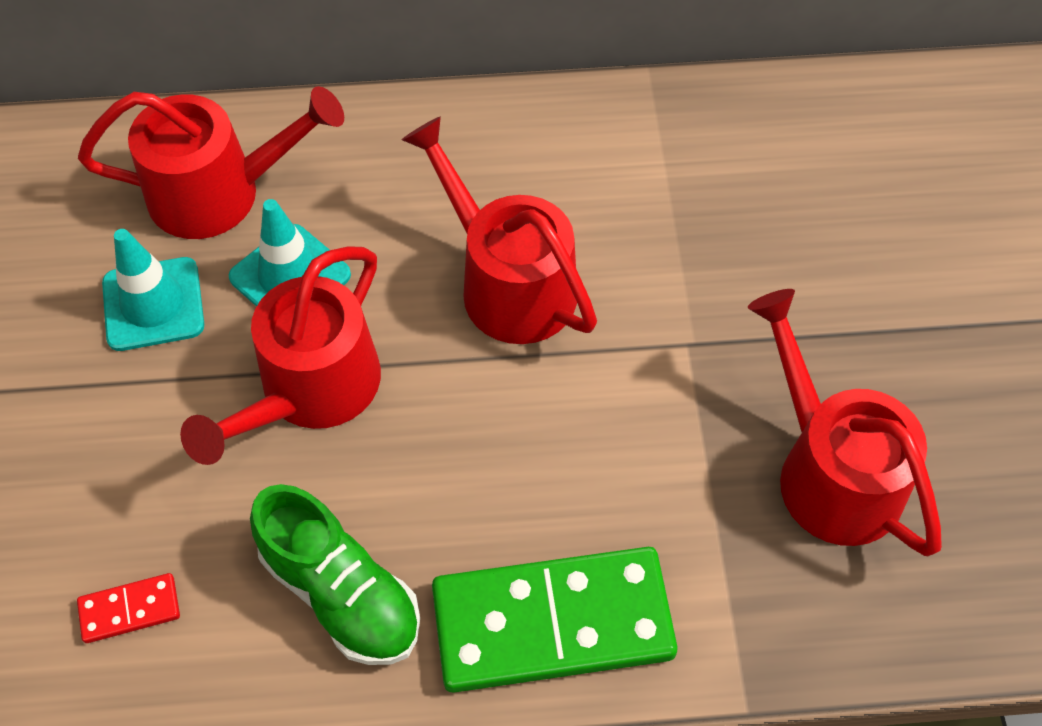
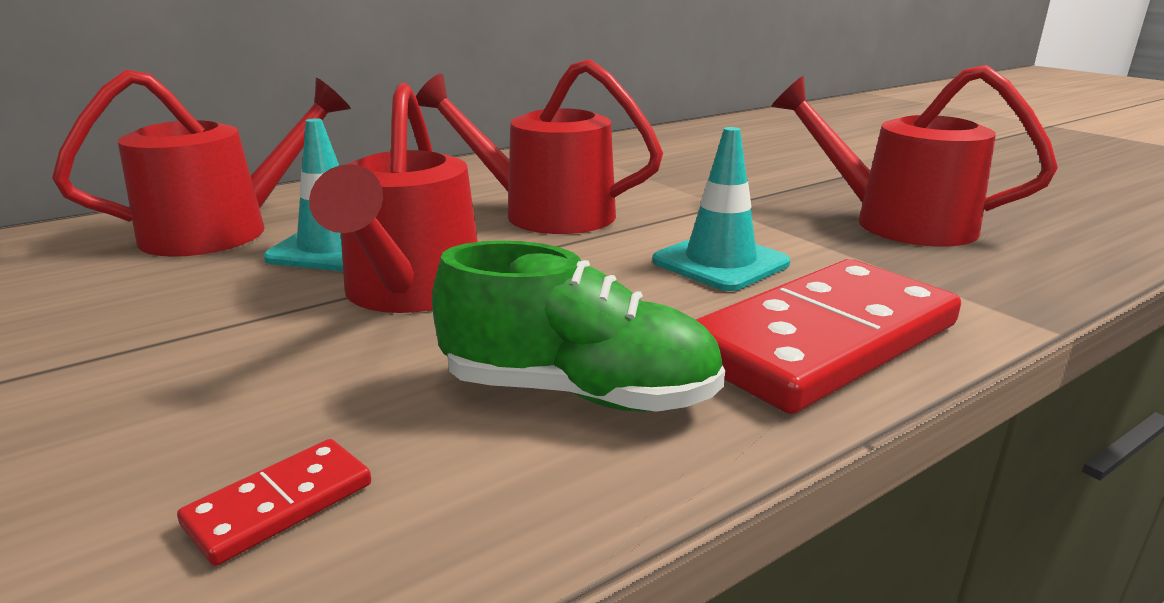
camera: 30 degrees left, 35 degrees down
(153, 304) = (178, 291): turquoise traffic cone -> turquoise traffic cone (720, 262)
(552, 623) = (822, 341): green domino -> red domino

